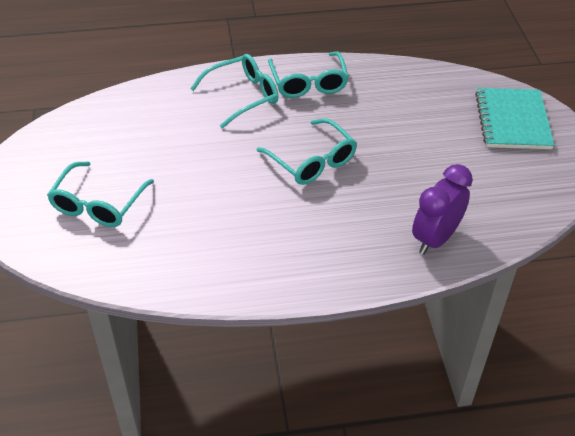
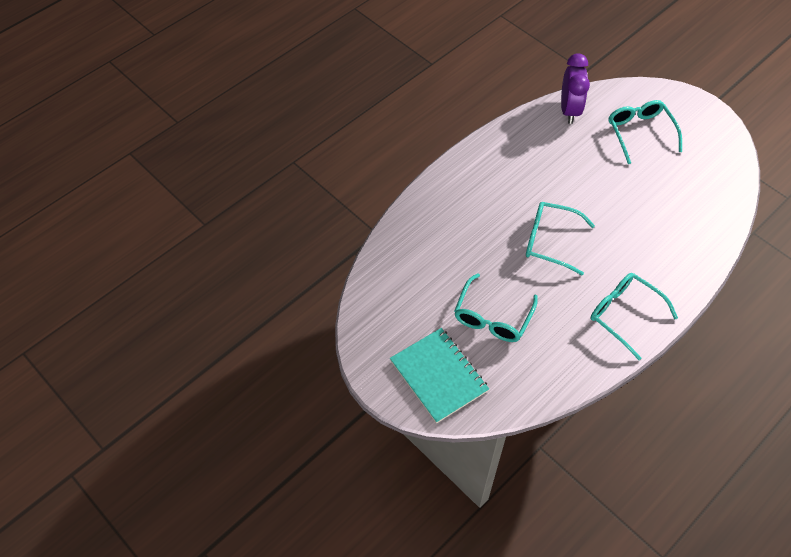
camera: 145 degrees right, 10 degrees up
(242, 96) = (656, 269): turquoise glasses -> turquoise glasses (492, 317)
(435, 238) = (422, 229): purple clock -> purple clock (569, 110)

